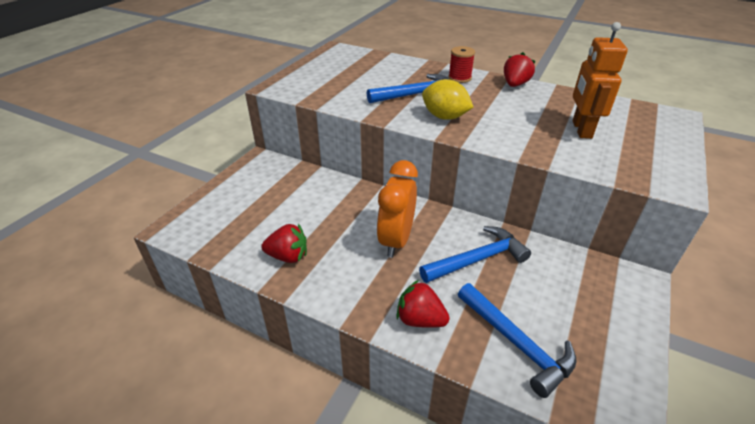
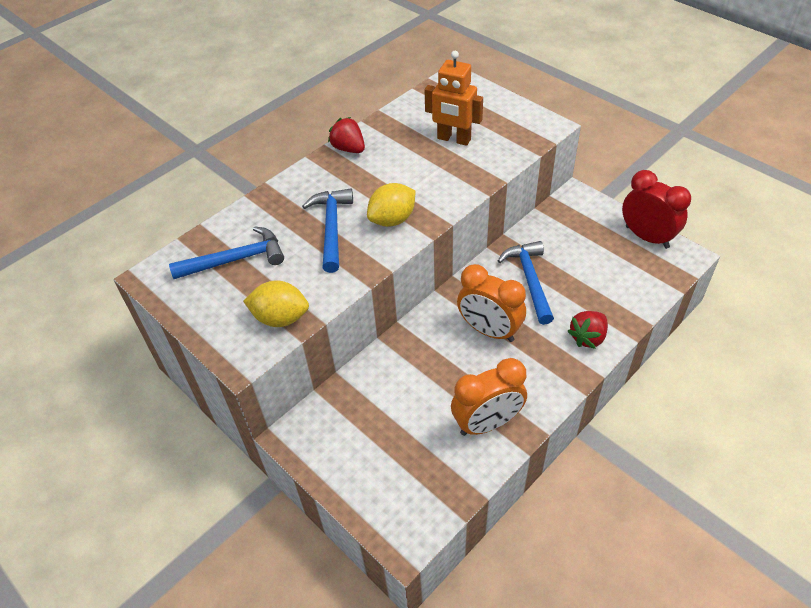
camera: 70 degrees left, 10 degrees up
(288, 256) = (487, 423): red strawberry -> orange clock
(315, 93) = (280, 318): none -> yellow lemon
(459, 78) = (310, 184): red spool -> none
(516, 343) = (620, 286): blue hammer -> blue hammer (235, 260)
(626, 365) = (647, 237): none -> red clock

